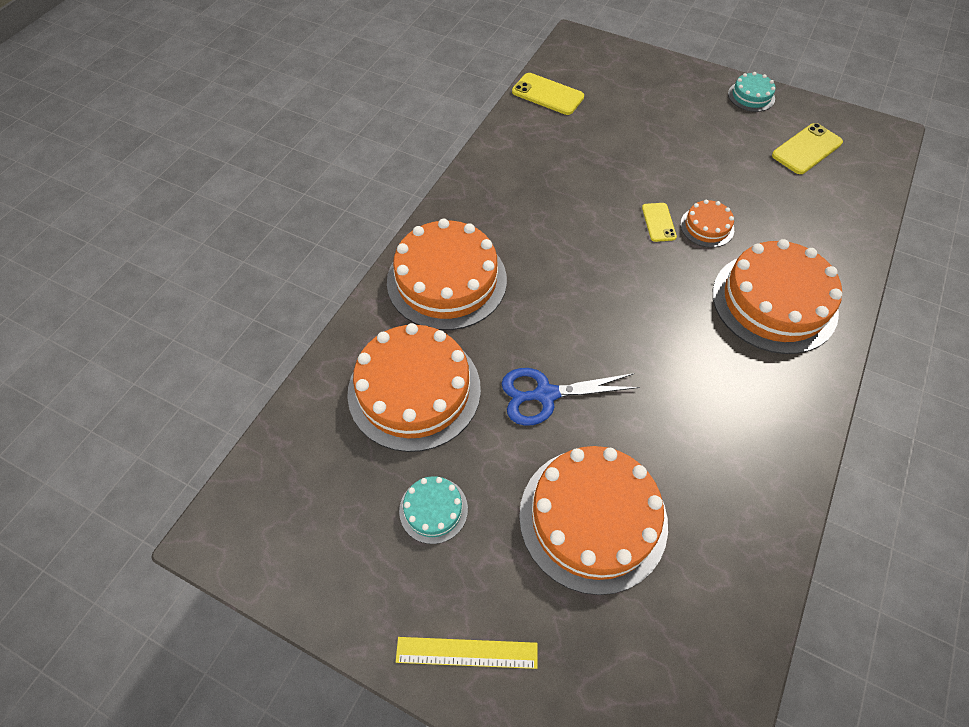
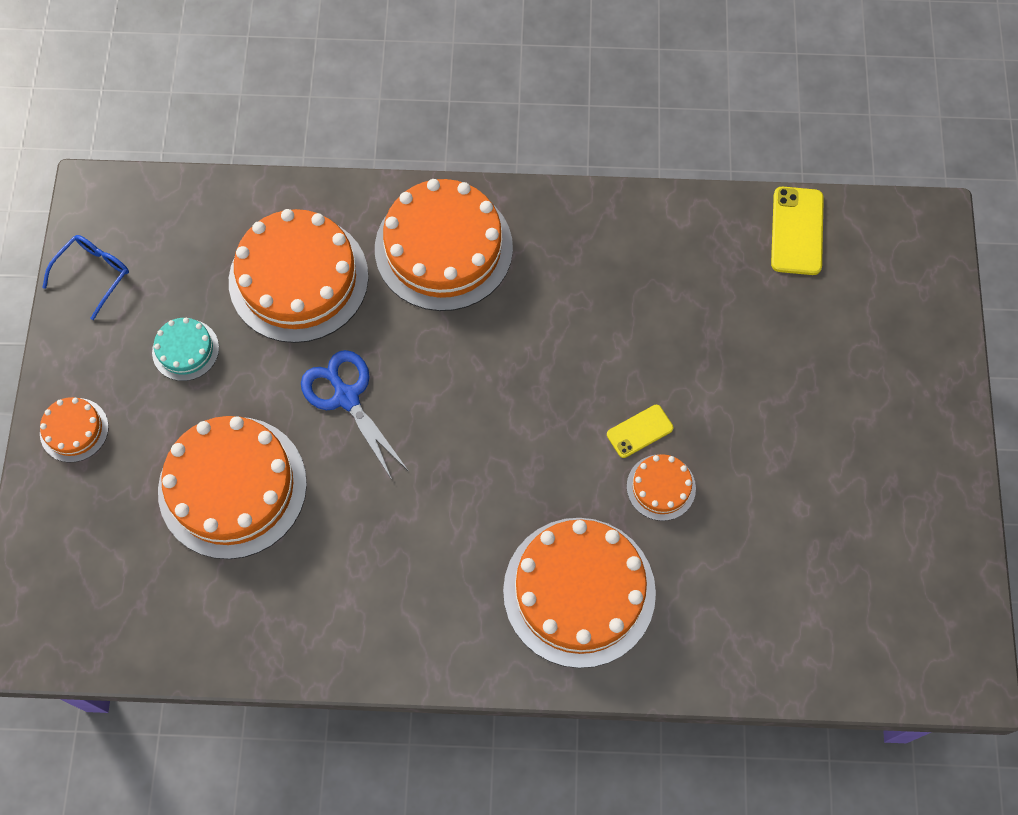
camera: 65 degrees right, 10 degrees up
(303, 568) = (93, 274): none -> blue glasses
(467, 652) = (74, 430): yellow ruler -> orange cake
(751, 96) = (944, 478): turquoise cake -> none
(806, 149) = (872, 575): yellow phone -> none

